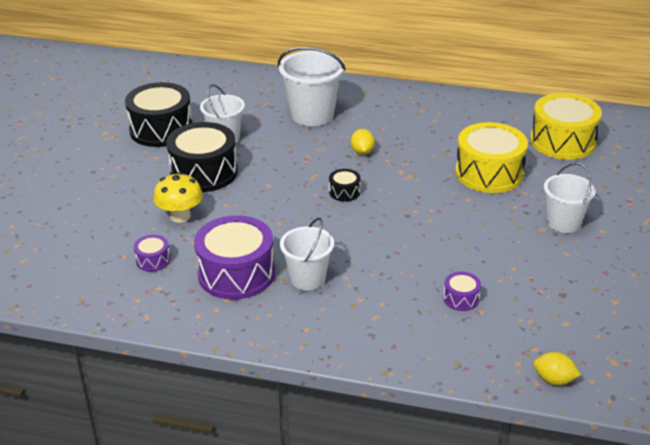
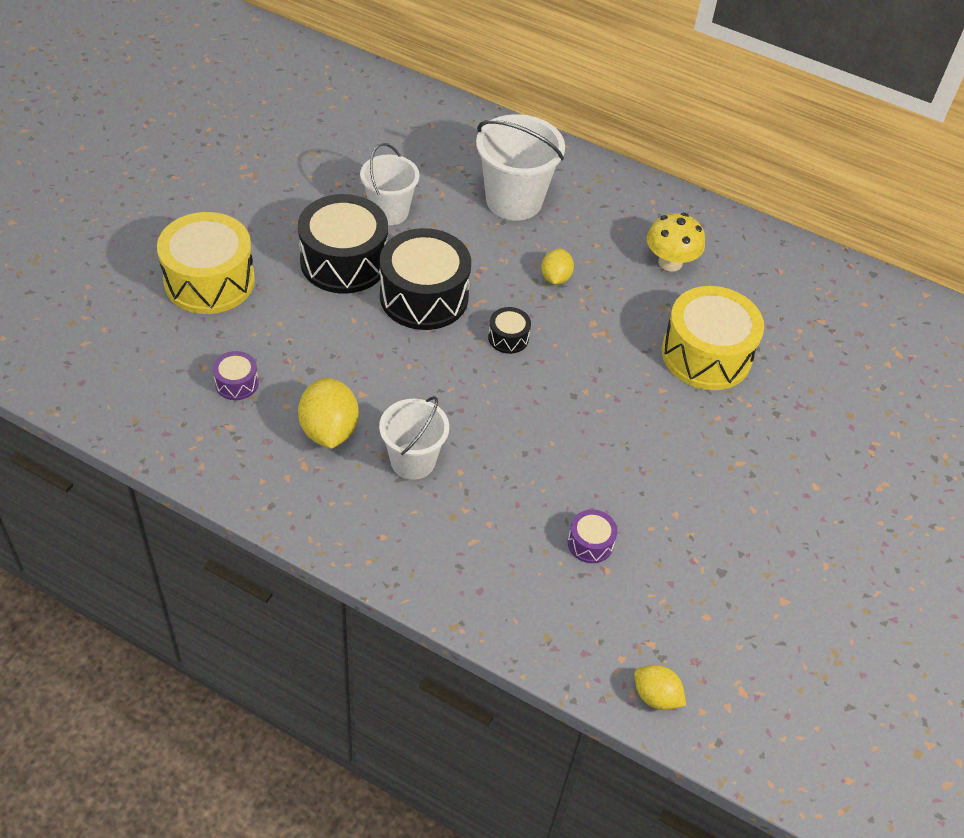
camera: 10 degrees right, 15 degrees up
(161, 129) = (315, 178): black drum -> black drum (424, 296)
(180, 216) = (292, 323): yellow mushroom -> yellow mushroom (670, 262)
(236, 274) = (329, 430): purple drum -> yellow lemon
(562, 141) = (826, 327): yellow drum -> yellow drum (209, 281)
(563, 223) = (770, 460): white bucket -> none

